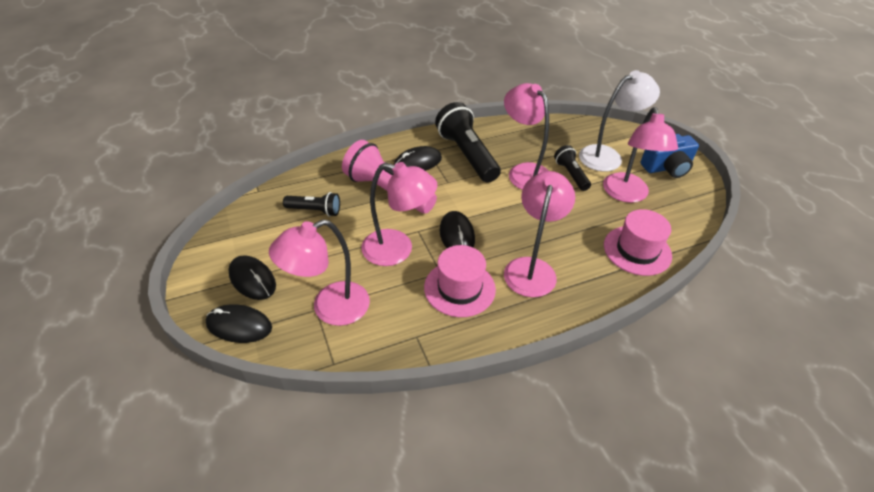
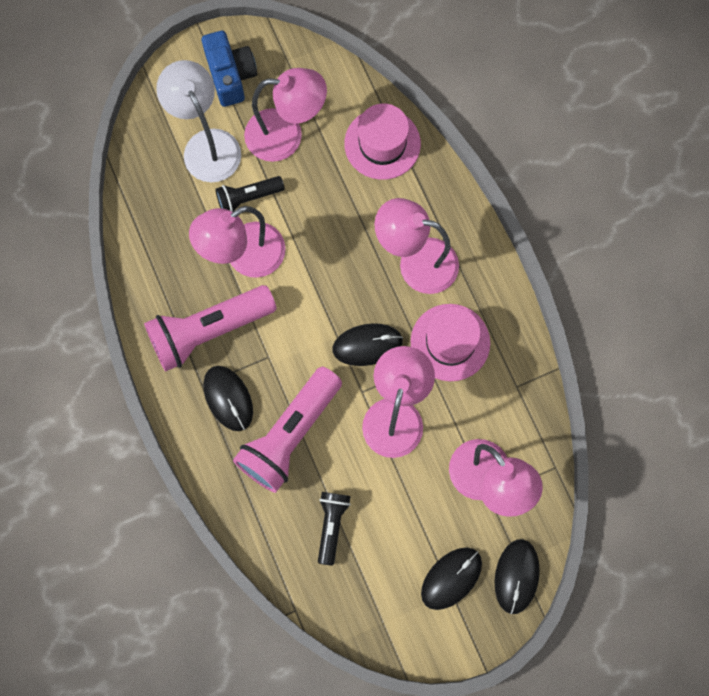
camera: 90 degrees left, 30 degrees up
(467, 155) = (209, 331): black flashlight -> pink flashlight

